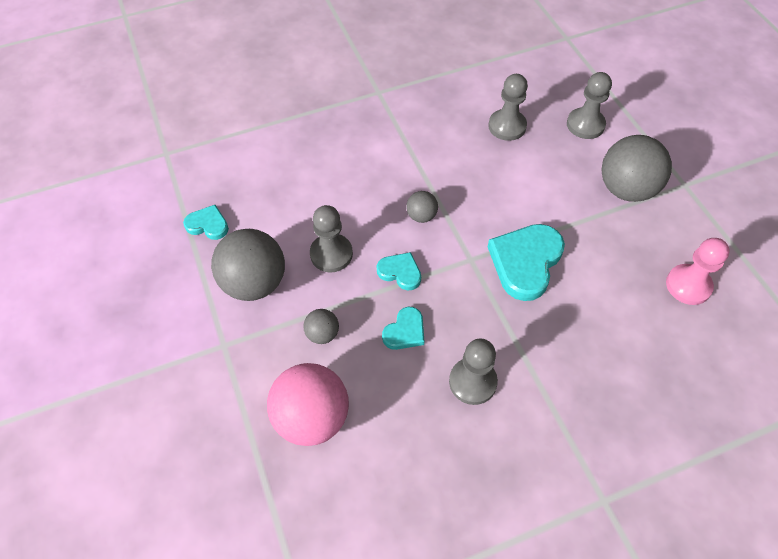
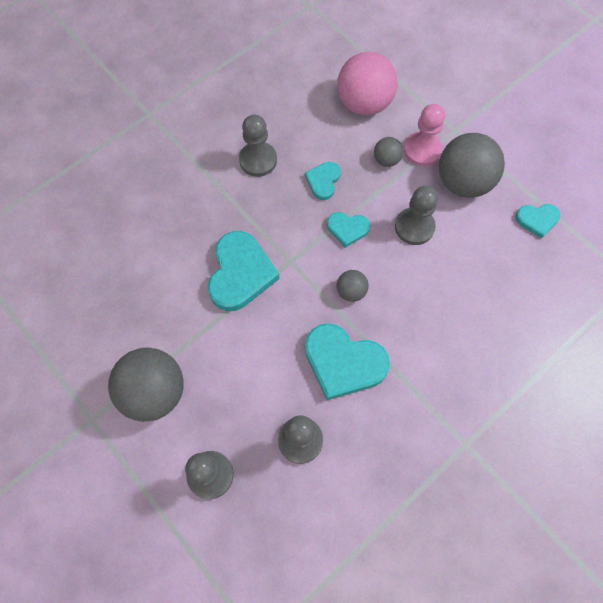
camera: 160 degrees right, 10 degrees up
(451, 165) = (343, 363): none -> turquoise heart
(688, 285) = (89, 297): pink pawn -> pink pawn (422, 150)

